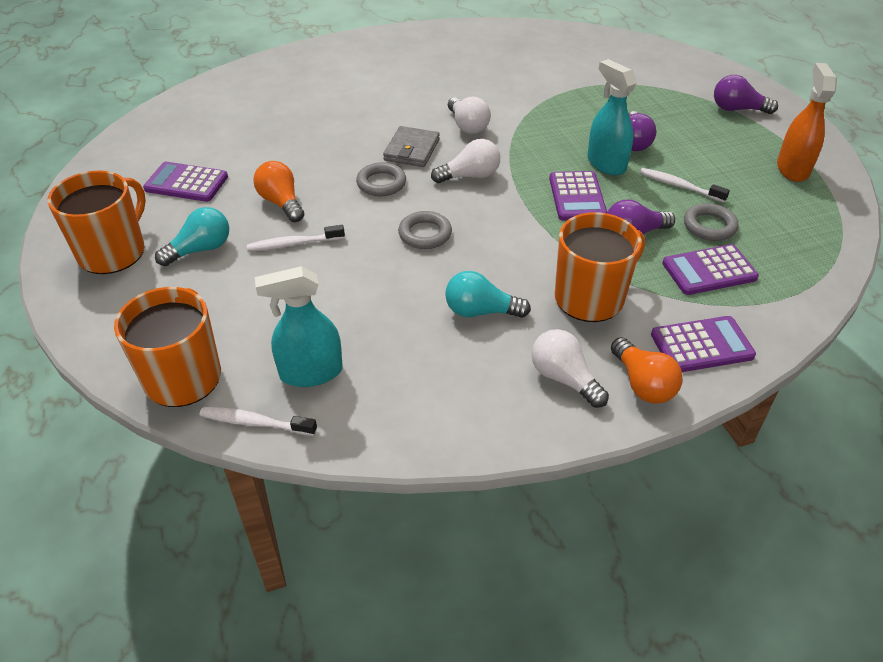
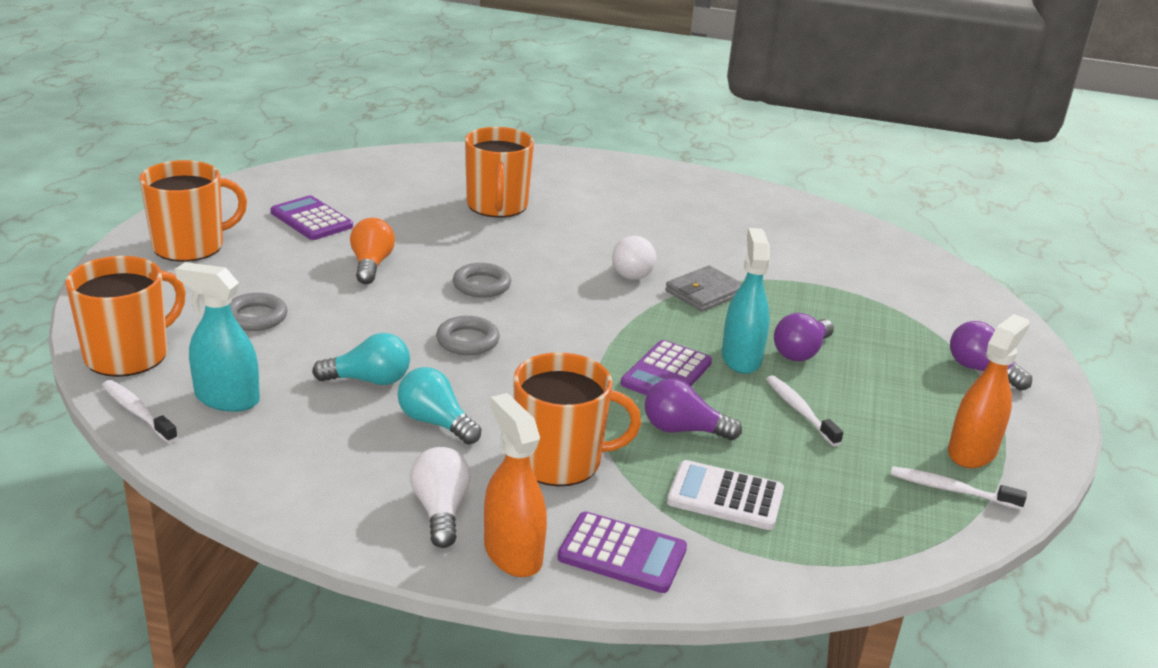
camera: 30 degrees right, 15 degrees down
(201, 249) = (259, 272): turquoise light bulb -> turquoise light bulb (369, 380)
(293, 244) = (339, 299): white toothbrush -> white toothbrush (950, 490)
(315, 111) = (497, 206): none -> orange mug
(412, 150) = (548, 270): grey wallet -> grey wallet (705, 292)
(470, 176) = (577, 313): white light bulb -> none
(643, 384) = (512, 553): orange light bulb -> orange spray bottle
(709, 226) = (784, 459): grey ring -> grey ring (255, 317)
(709, 271) = (725, 497): purple calculator -> white calculator

